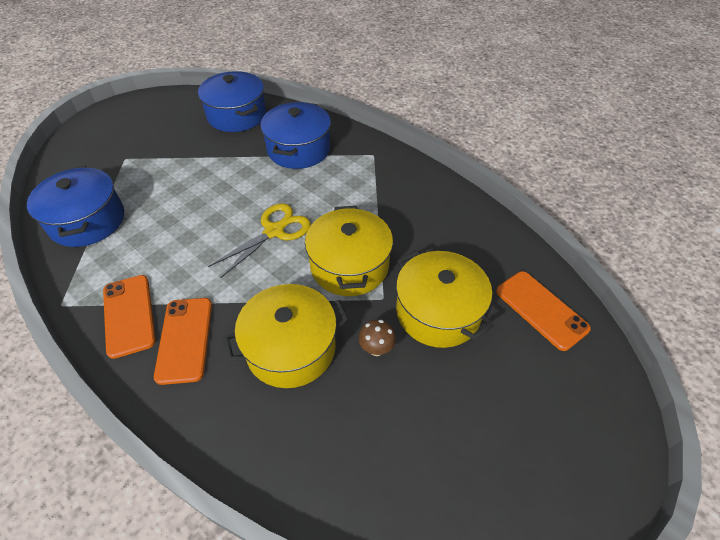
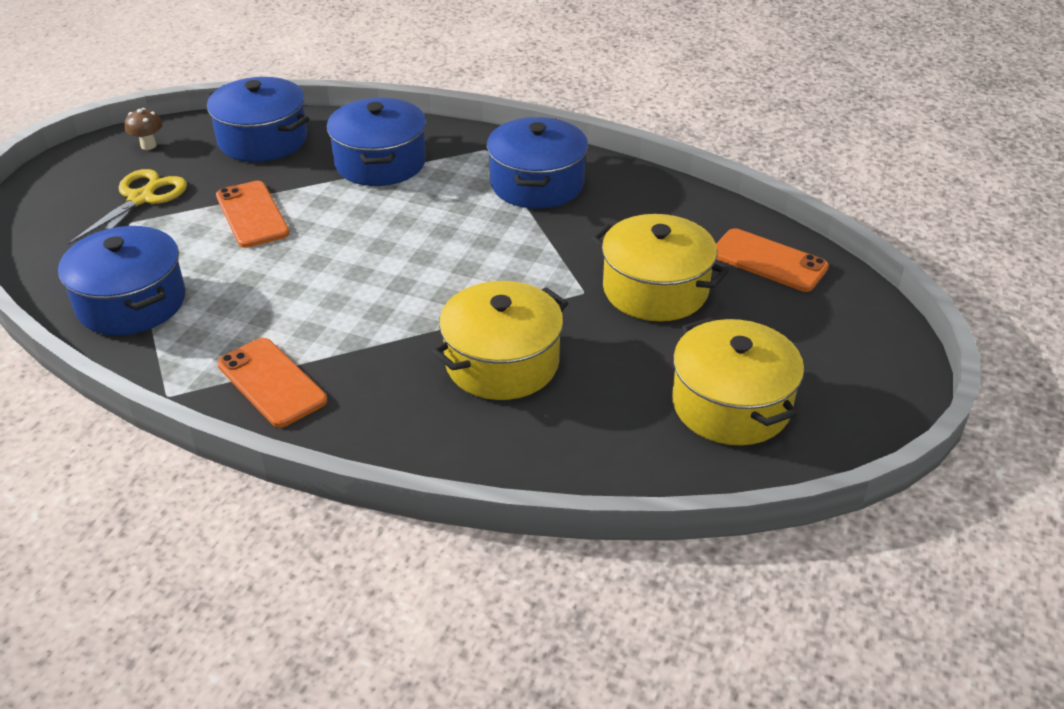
camera: 20 degrees left, 10 degrees down
(185, 339) = (363, 387): orange phone -> orange phone (252, 215)
(274, 231) = (406, 256): yellow scissors -> yellow scissors (141, 198)
(349, 265) = (525, 270): yellow pot -> yellow pot (731, 405)
(376, 349) = (603, 339): brown mushroom -> brown mushroom (148, 145)
(394, 192) = (537, 184): none -> blue pot

